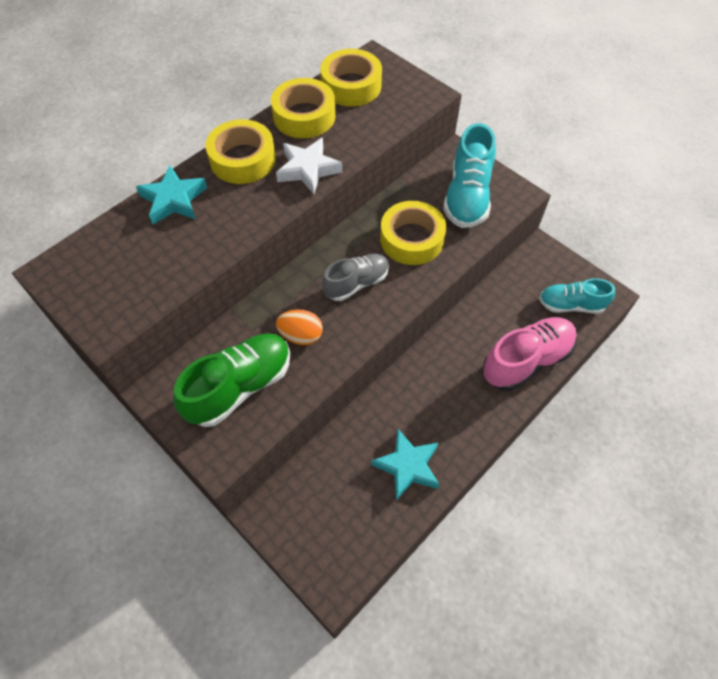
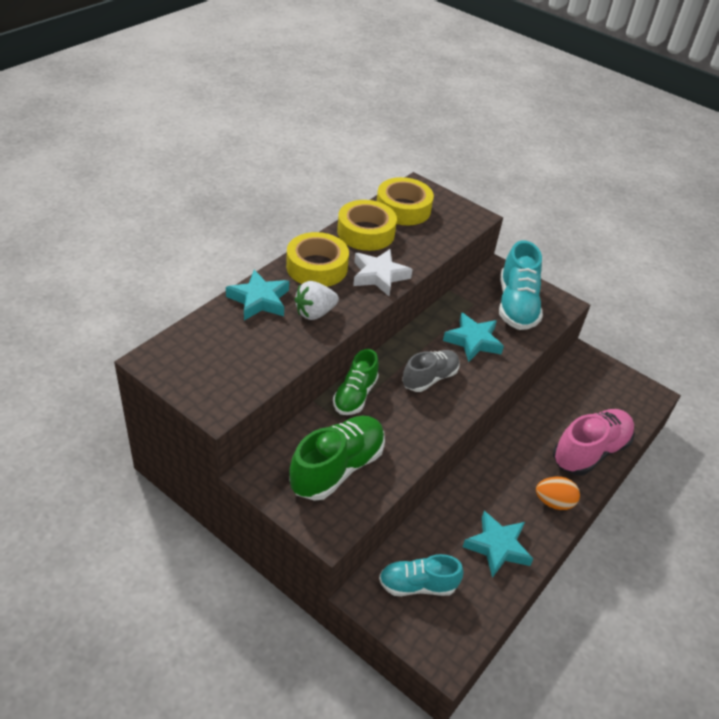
camera: 10 degrees left, 15 degrees down
(229, 215) = (315, 313): none -> white strawberry
(274, 303) = (355, 395): none -> green shoe
(301, 336) = (386, 423): orange egg -> orange egg (553, 502)
(411, 239) = (473, 341): yellow tape -> turquoise star
(571, 305) = (621, 403): turquoise shoe -> turquoise shoe (417, 585)

